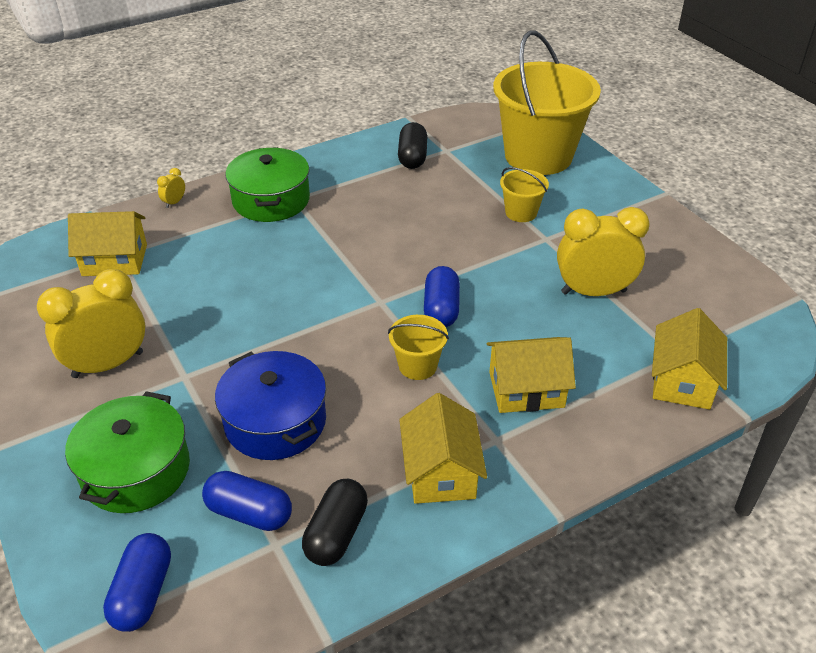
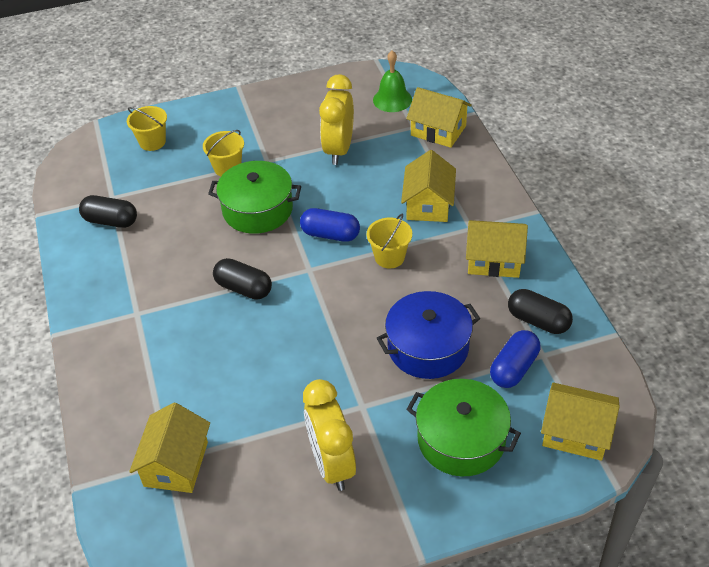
camera: 75 degrees left, 5 degrees up
(143, 593) = (575, 433): blue capsule -> yellow house
(174, 202) = (96, 412): yellow clock -> none
(271, 200) = (130, 331): green pot -> green pot (257, 209)
(341, 259) = (243, 288): none -> black capsule
(538, 156) = (152, 142): yellow bucket -> yellow bucket, size x0.43
(722, 325) = (392, 99): none -> green bell

